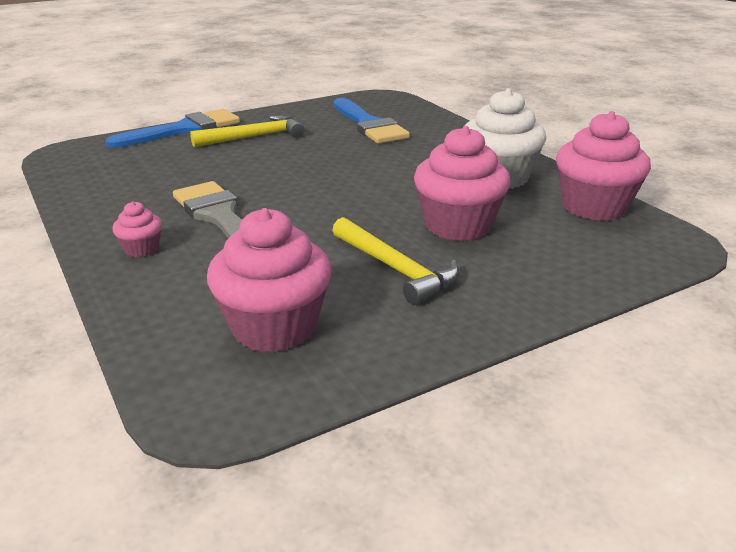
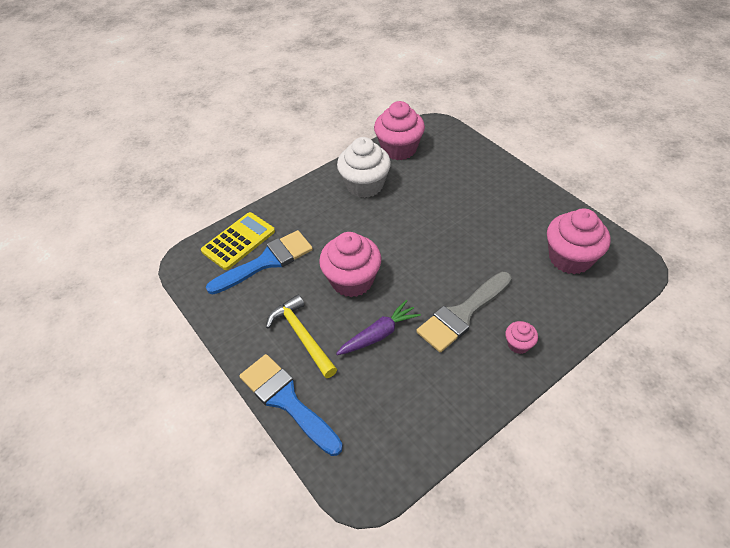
camera: 95 degrees left, 20 degrees up
(228, 170) = (379, 334): none -> purple carrot
(396, 269) = (497, 221): yellow hammer -> none
(405, 114) = (238, 241): none -> yellow calculator
(458, 225) = (438, 200): pink cupcake -> pink cupcake (352, 280)

